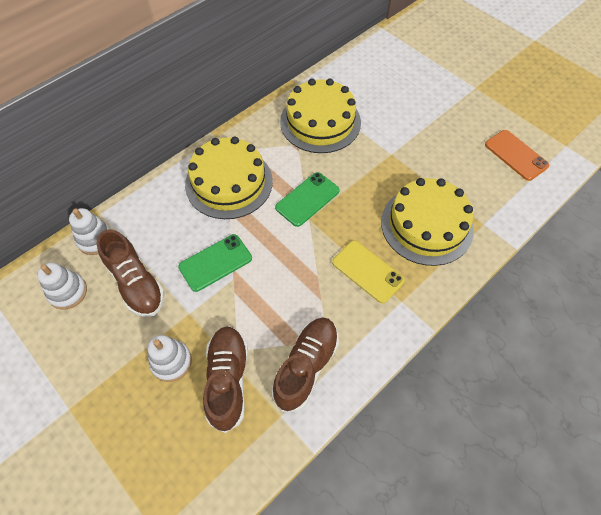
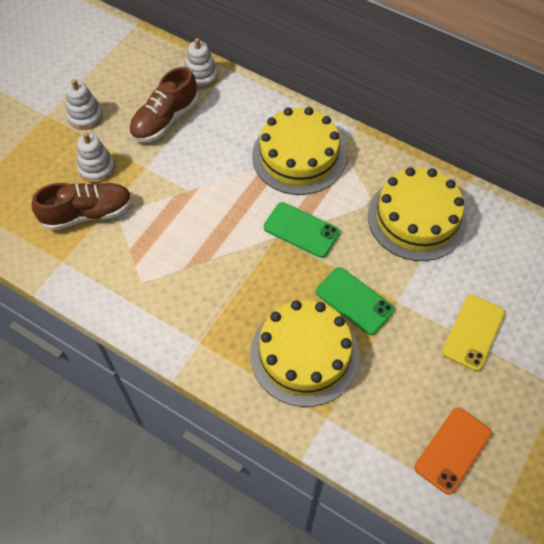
camera: 75 degrees right, 0 degrees up
(68, 292) = (145, 77): white stacking toy -> white stacking toy (85, 116)
(215, 262) = (201, 171): green phone -> green phone (354, 301)
(306, 366) = (111, 271): brown shoe -> none
(367, 271) = (227, 304): yellow phone -> yellow phone (473, 332)

